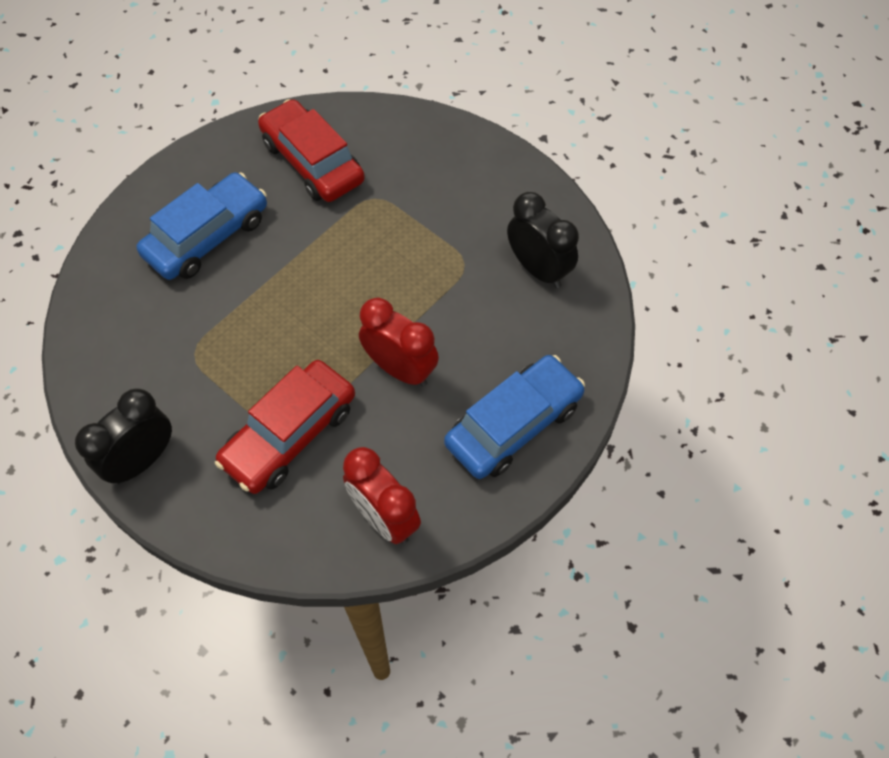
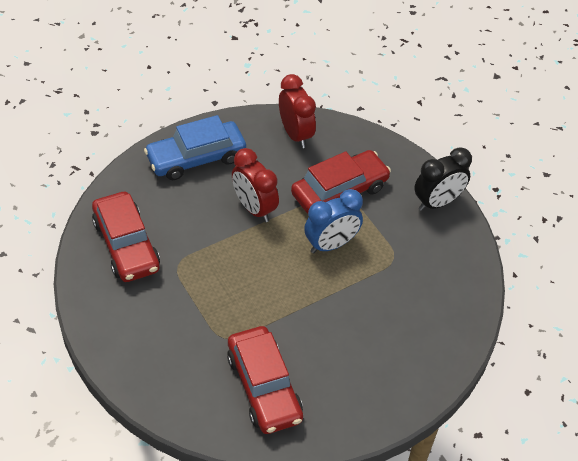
camera: 165 degrees left, 10 degrees down
(207, 236) = (368, 344): blue car -> none
(281, 347) = (331, 244): none -> blue clock
(538, 269) = (126, 245): black clock -> red car

